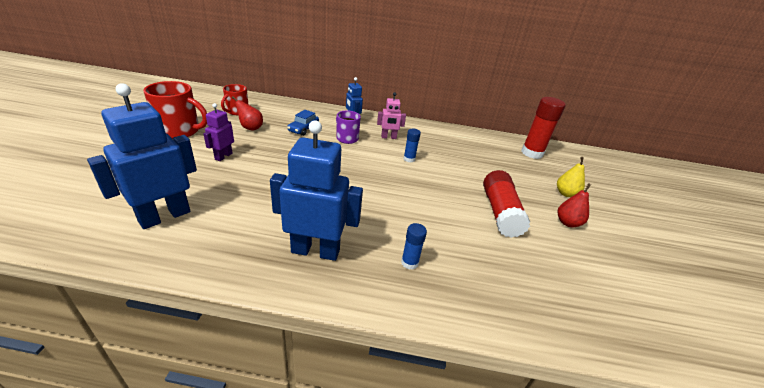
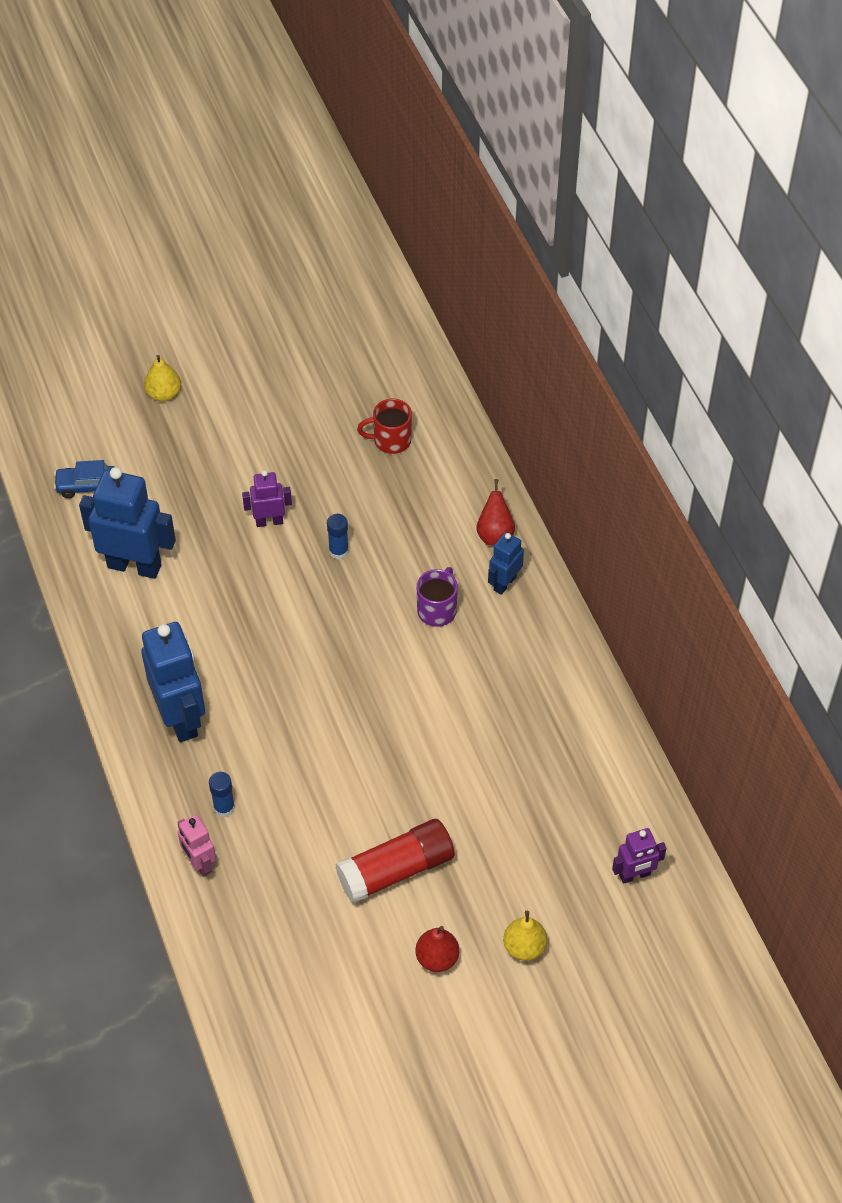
camera: 65 degrees right, 20 degrees up
(71, 150) = (164, 394): none -> yellow pear
(180, 131) = (283, 435): red mug -> none
(250, 128) = (360, 491): red pear -> red pear (495, 534)
(303, 129) = (415, 546): blue car -> blue car (87, 486)
(388, 137) = (493, 657): pink robot -> pink robot (200, 863)
(409, 159) = (447, 713): blue glue stick -> blue glue stick (338, 551)
(532, 153) = (635, 875): red glue stick -> purple robot

